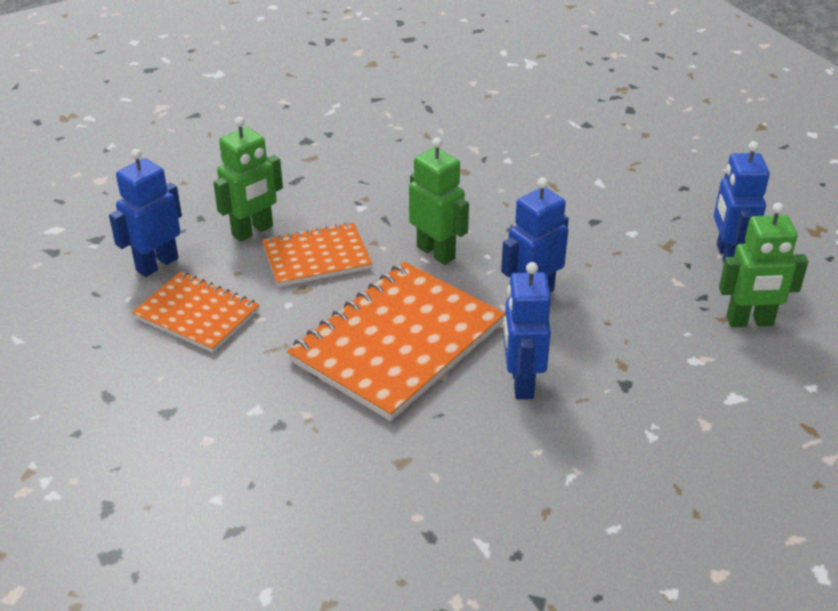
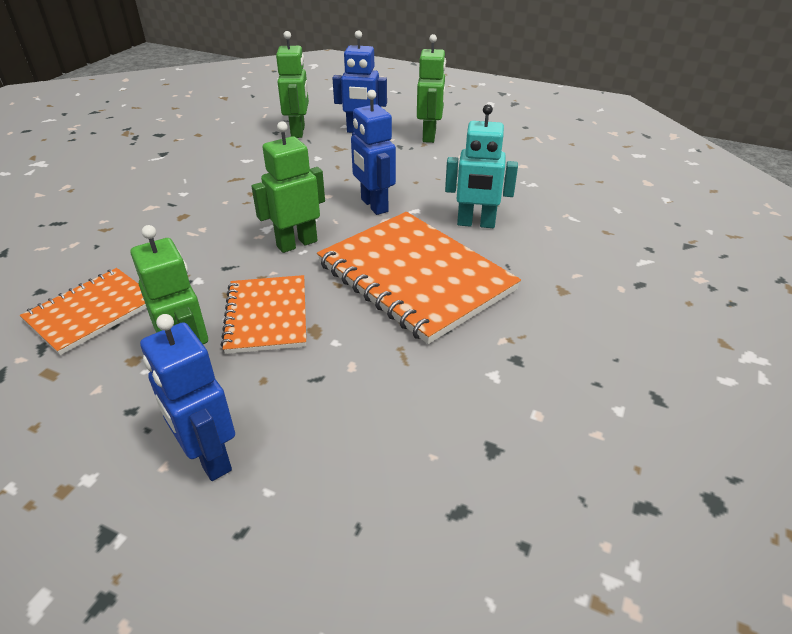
camera: 80 degrees left, 0 degrees up
(197, 314) = (328, 418): orange notebook -> orange notebook (92, 312)
(521, 383) = (476, 224): blue robot -> turquoise robot
(694, 204) = (298, 132): none -> green robot

